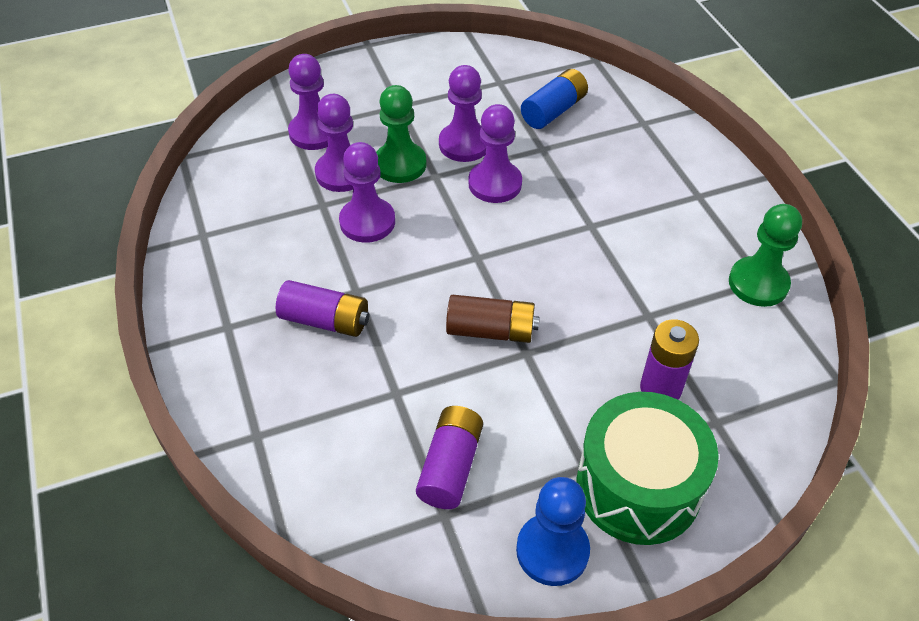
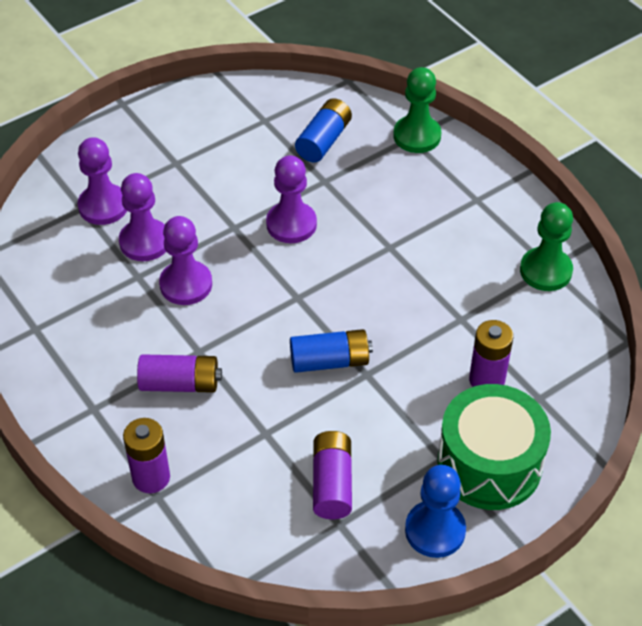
camera: 15 degrees left, 0 degrees up
(258, 413) = (151, 477): none -> purple battery
(400, 164) = (197, 222): green pawn -> green pawn (417, 136)
(464, 144) = (250, 190): purple pawn -> none
(491, 330) = (330, 361): brown battery -> blue battery

